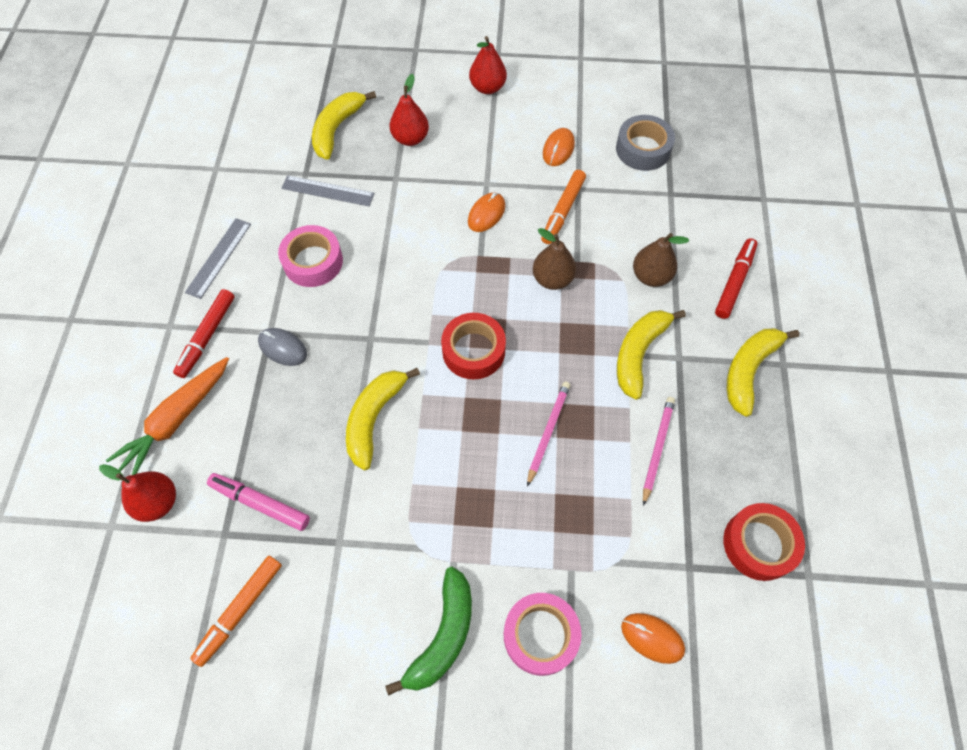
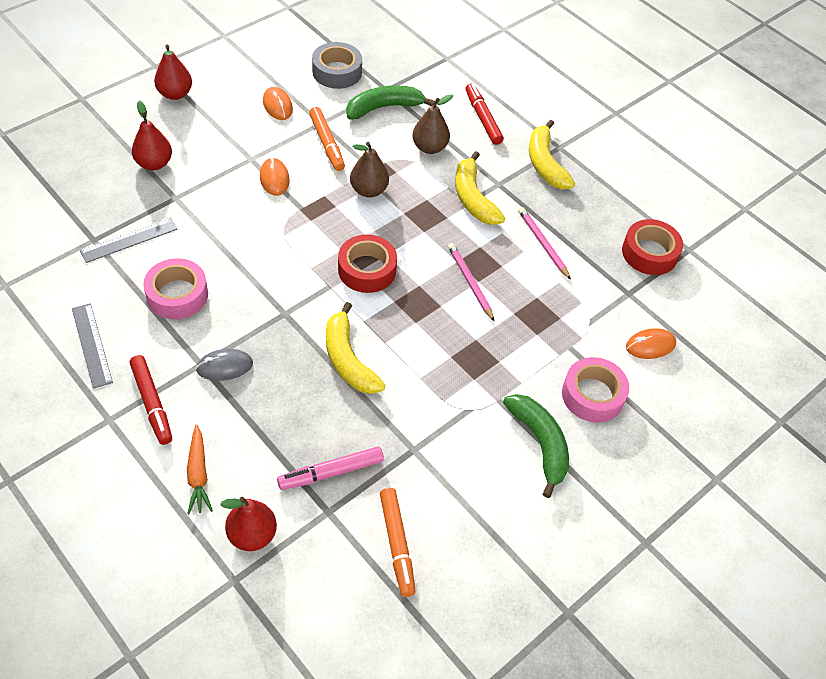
camera: 50 degrees left, 10 degrees down
(176, 420) = (198, 474): orange carrot -> orange carrot, size x0.65
(337, 129) = (82, 192): yellow banana -> none
(649, 210) = (384, 107): none -> green banana

